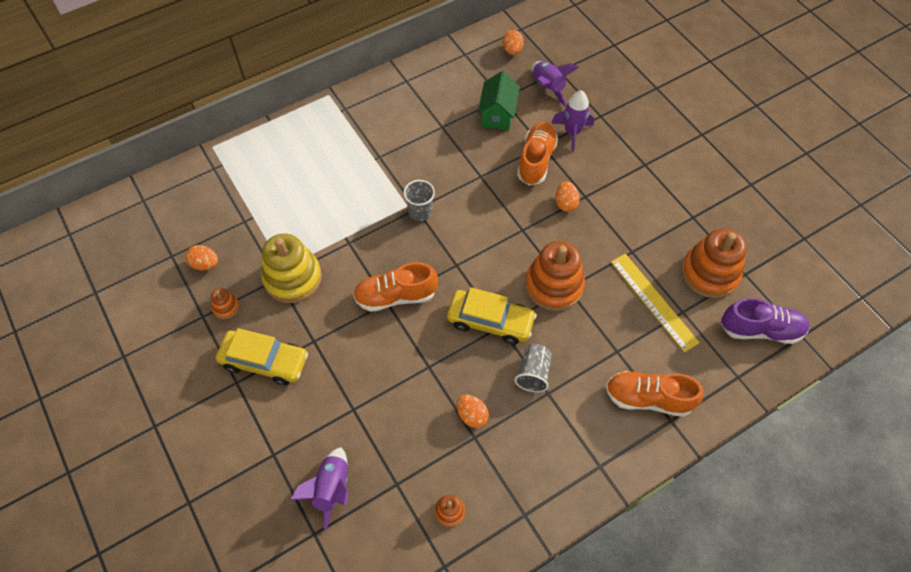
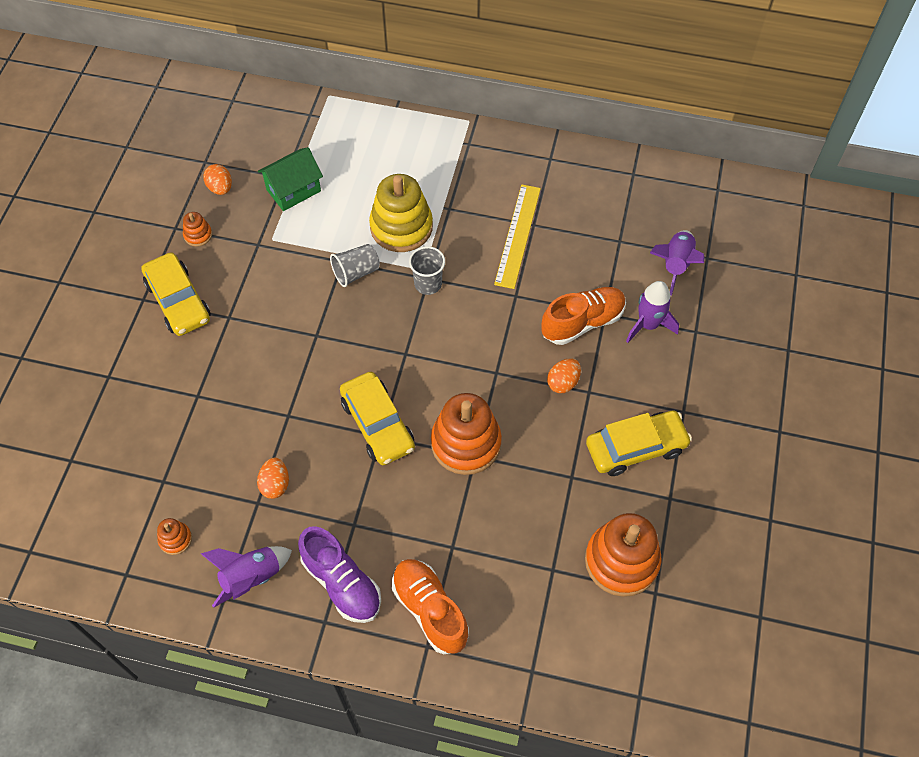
camera: 45 degrees right, 0 degrees up
(292, 278) = (269, 253): yellow stacking toy -> yellow stacking toy (401, 227)
(331, 489) = (117, 440): purple rocket -> purple rocket (251, 577)
(396, 296) = (328, 336): orange shoe -> none
(497, 114) = (597, 252): green house -> green house (293, 190)
(512, 50) = (683, 204): orange egg -> none
(533, 373) = (361, 498): grey cup -> grey cup (356, 272)
(645, 205) = (636, 448): none -> yellow car
(653, 301) = (537, 536): yellow ruler -> yellow ruler (518, 235)
(760, 329) = (606, 653): purple shoe -> purple shoe (342, 583)

